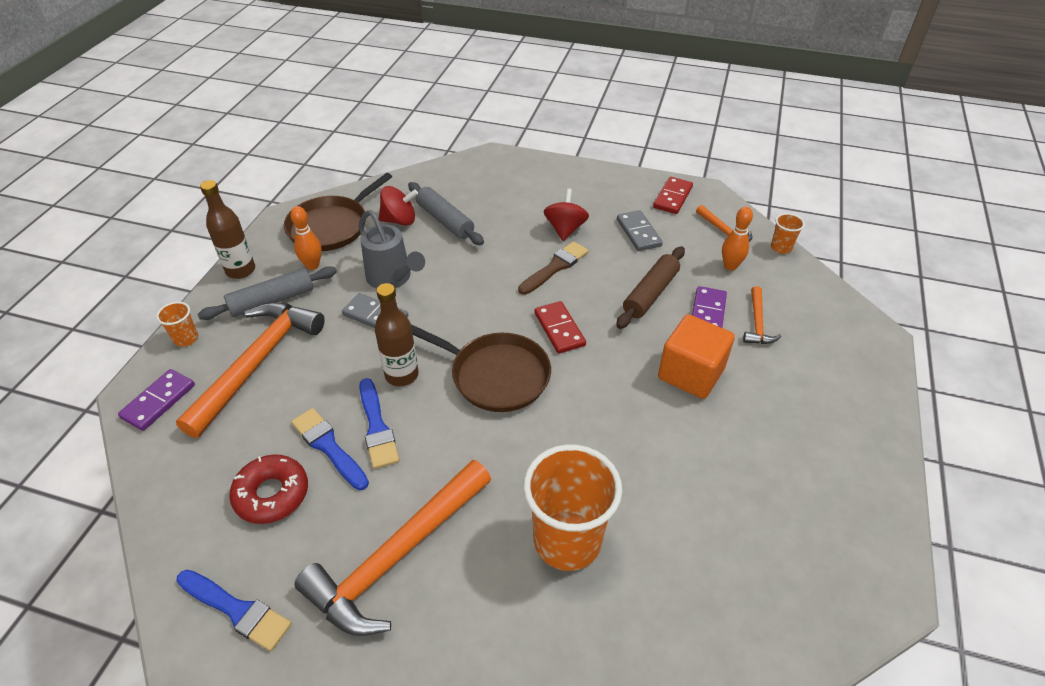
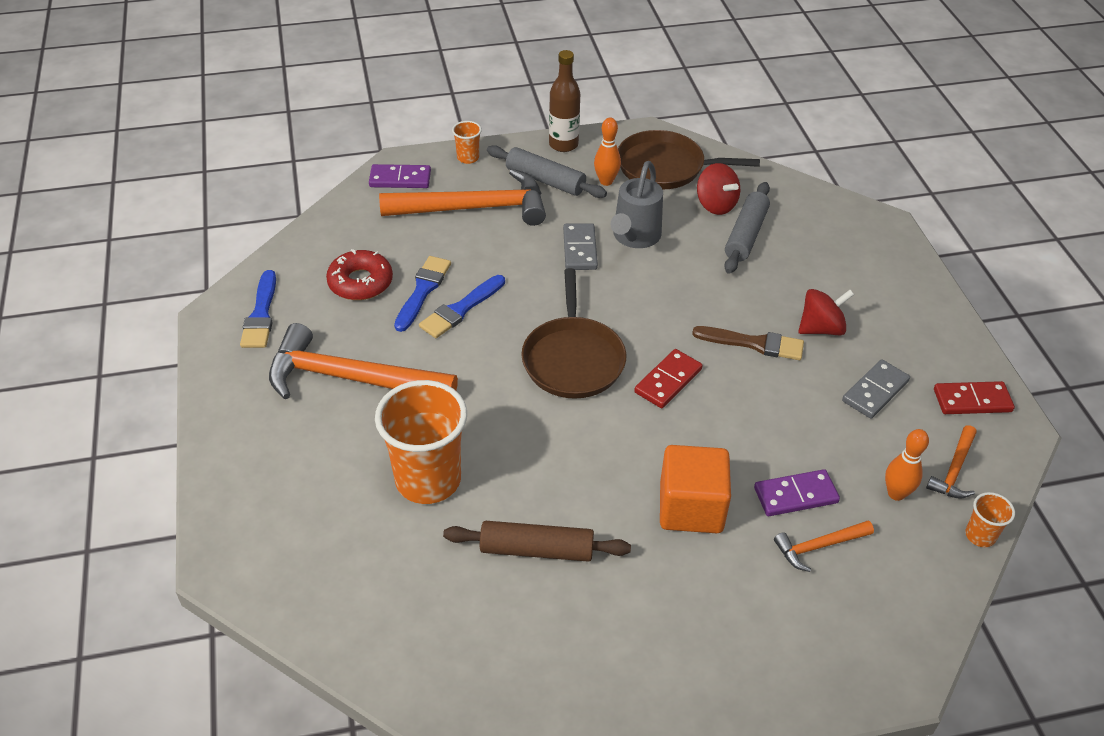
camera: 60 degrees right, 0 degrees up
(402, 375) = (526, 298): brown bottle -> none
(650, 293) = (783, 435): brown rolling pin -> brown rolling pin (537, 549)

